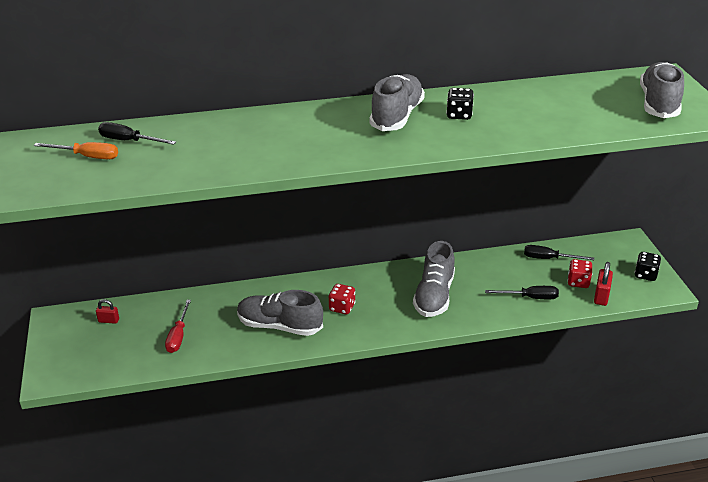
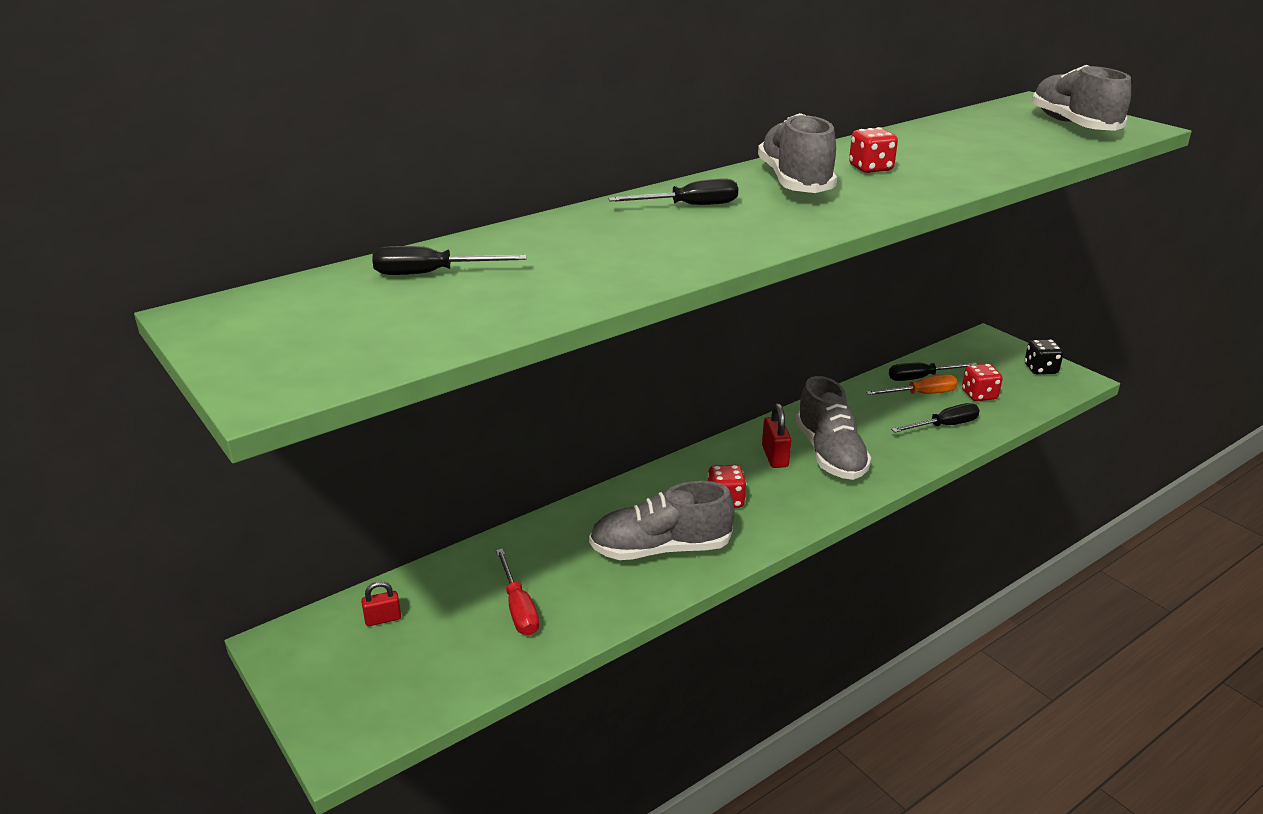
camera: 25 degrees left, 5 degrees down
(87, 156) = (382, 306): orange screwdriver -> orange screwdriver (921, 394)
(311, 122) = (689, 206): none -> black screwdriver
(459, 115) = (870, 168): black dice -> red dice
(601, 296) = (1019, 404): red padlock -> red padlock (775, 456)

